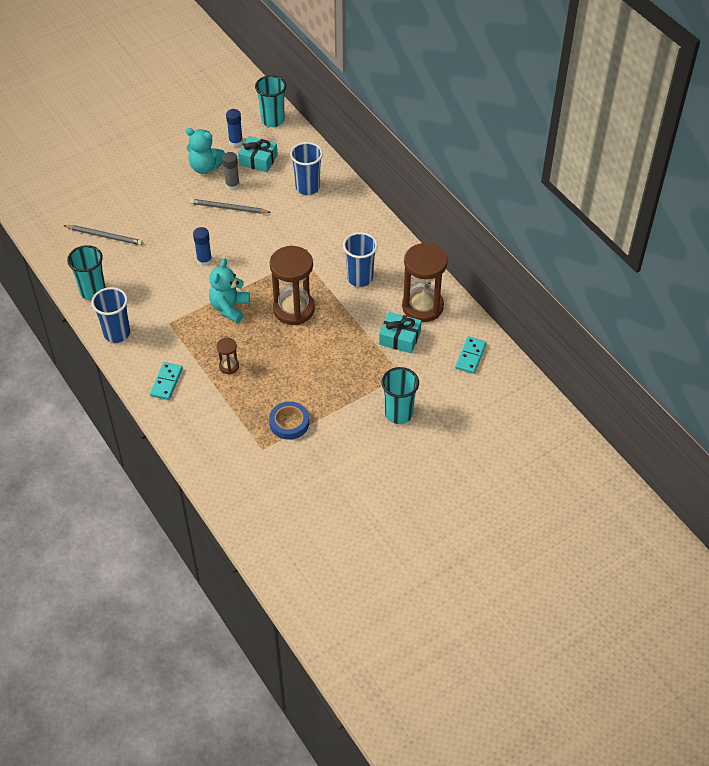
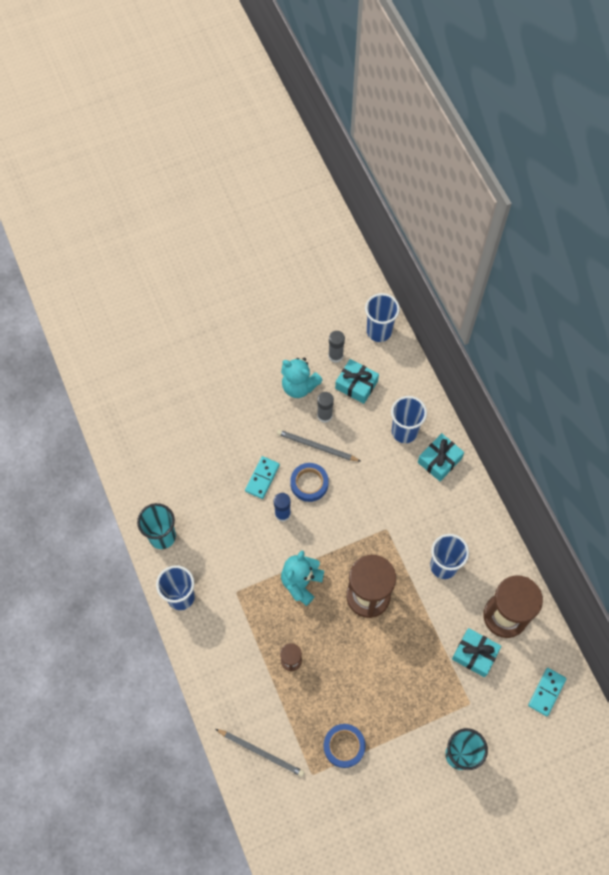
camera: 10 degrees right, 15 degrees up
(105, 236) = (182, 463): grey pencil -> grey pencil (261, 752)
(166, 382) = (224, 670): turquoise domino -> turquoise domino (262, 478)
(226, 235) = (309, 483): none -> blue tape
(236, 142) = (335, 356): blue glue stick -> grey glue stick
(272, 120) = (379, 331): turquoise cup -> blue cup
(343, 203) = (439, 460): none -> turquoise gift

